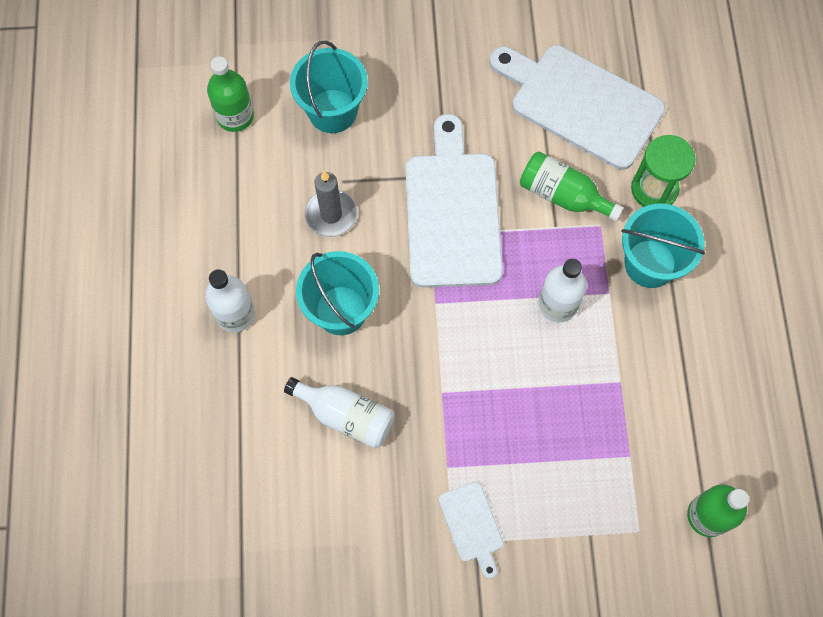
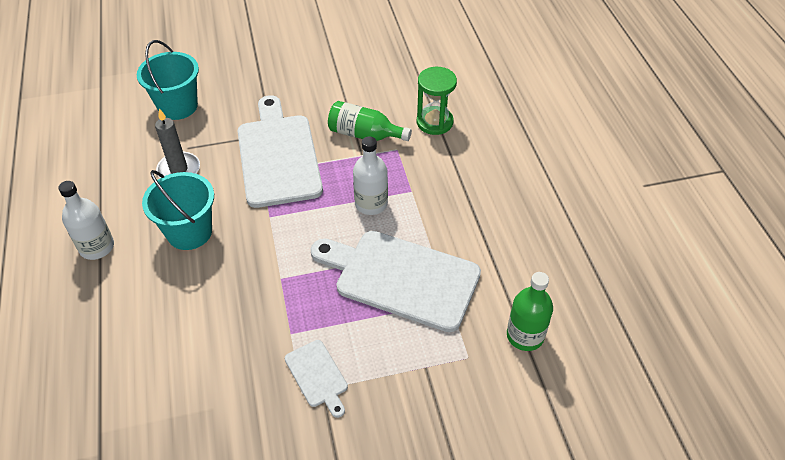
camera: 10 degrees left, 20 degrees down
(235, 116) = (99, 118): green bottle -> none
(346, 416) = (197, 307): white bottle -> none
(580, 103) = (369, 80): white cutting board -> white cutting board (401, 278)
(650, 263) = (440, 168): turquoise bucket -> none

